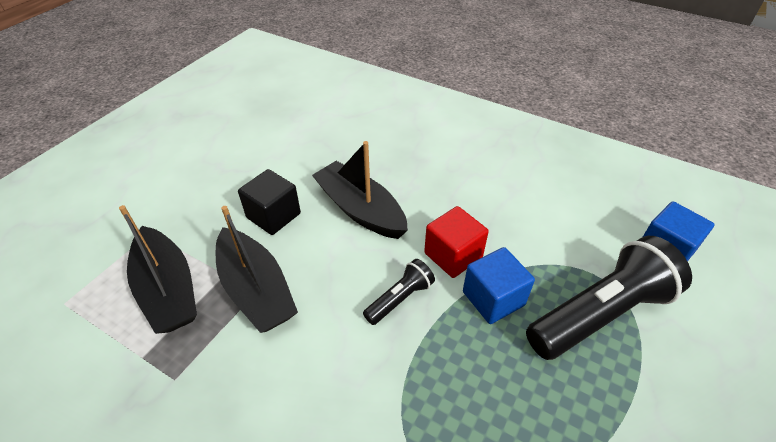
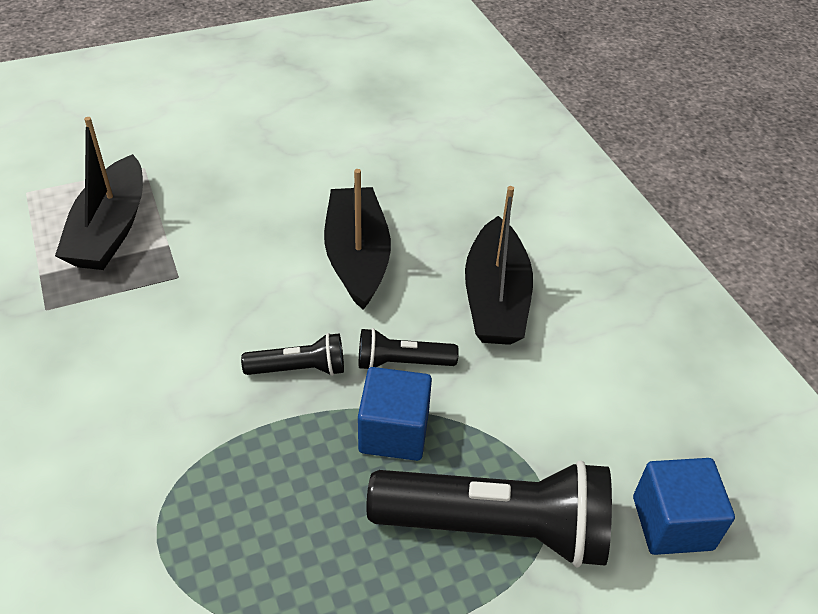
camera: 35 degrees right, 0 degrees up
(256, 290) = (180, 276): black boat -> black boat (495, 299)
(273, 215) = (266, 214): black cube -> none
(453, 255) = (402, 362): red cube -> black flashlight

